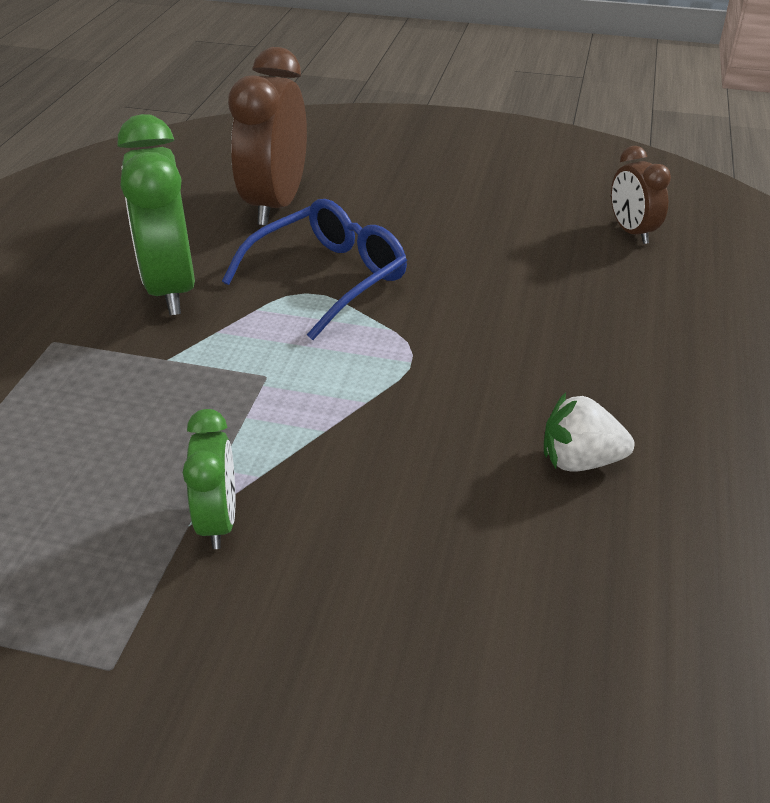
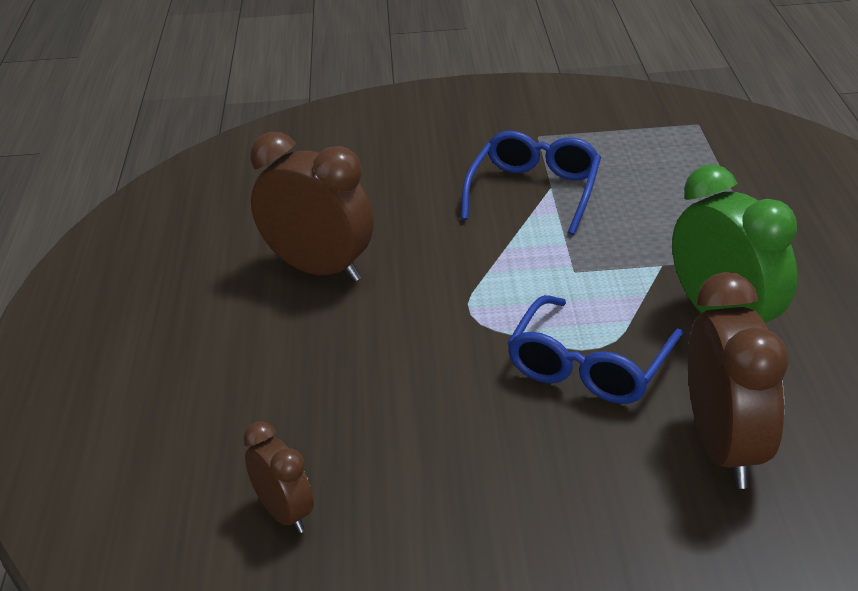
camera: 165 degrees right, 5 degrees down
(218, 521) = (534, 192): green clock -> blue glasses
(580, 460) = (319, 270): white strawberry -> brown clock

